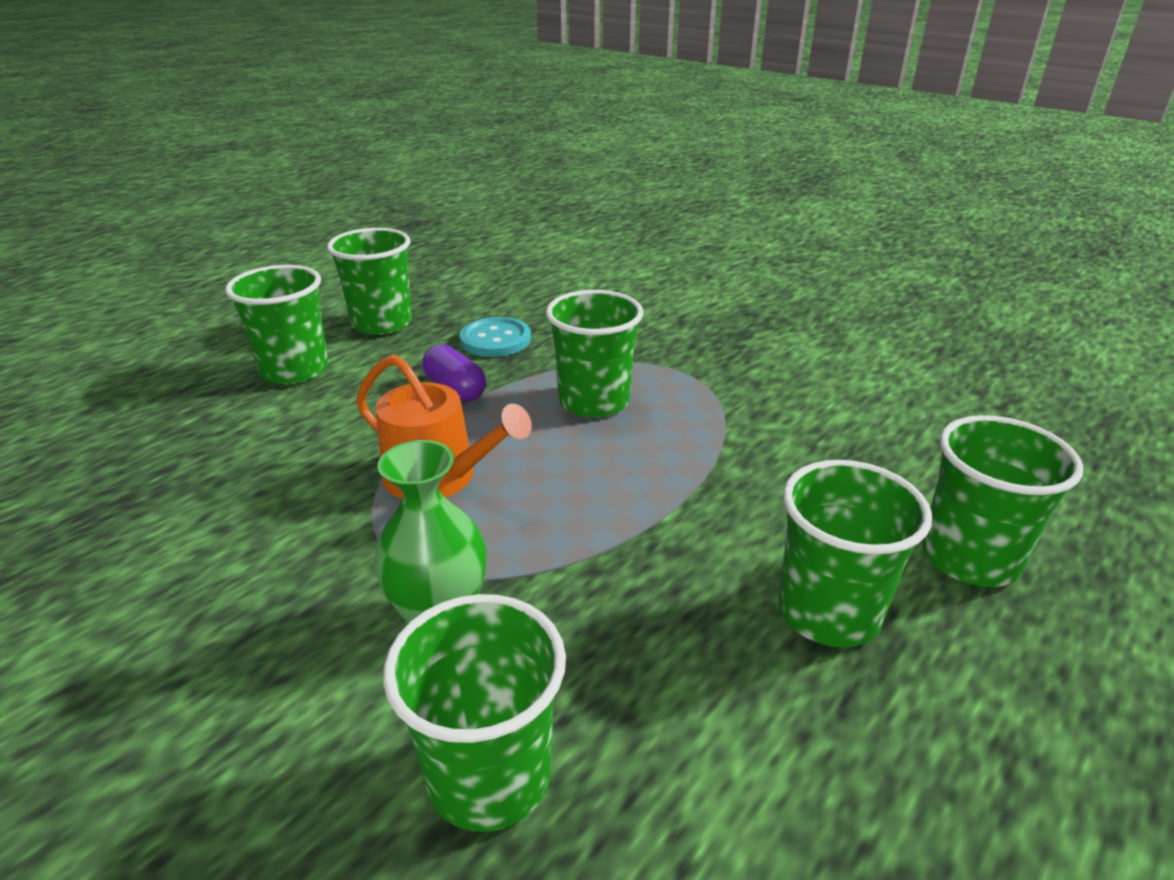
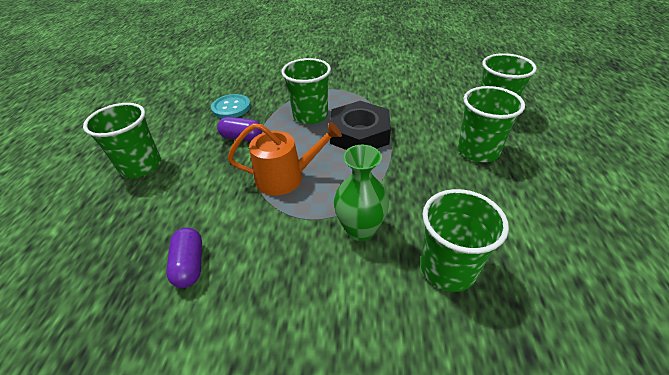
camera: 35 degrees left, 10 degrees up
(188, 526) = (189, 265): none -> purple capsule
(382, 323) = (159, 123): green cup -> none
(637, 466) = (359, 133): none -> black nut

